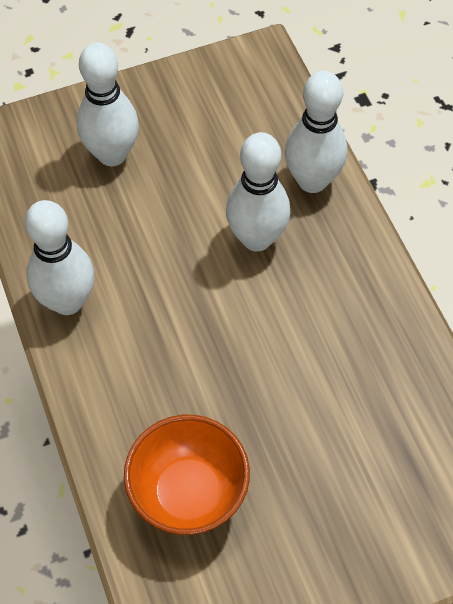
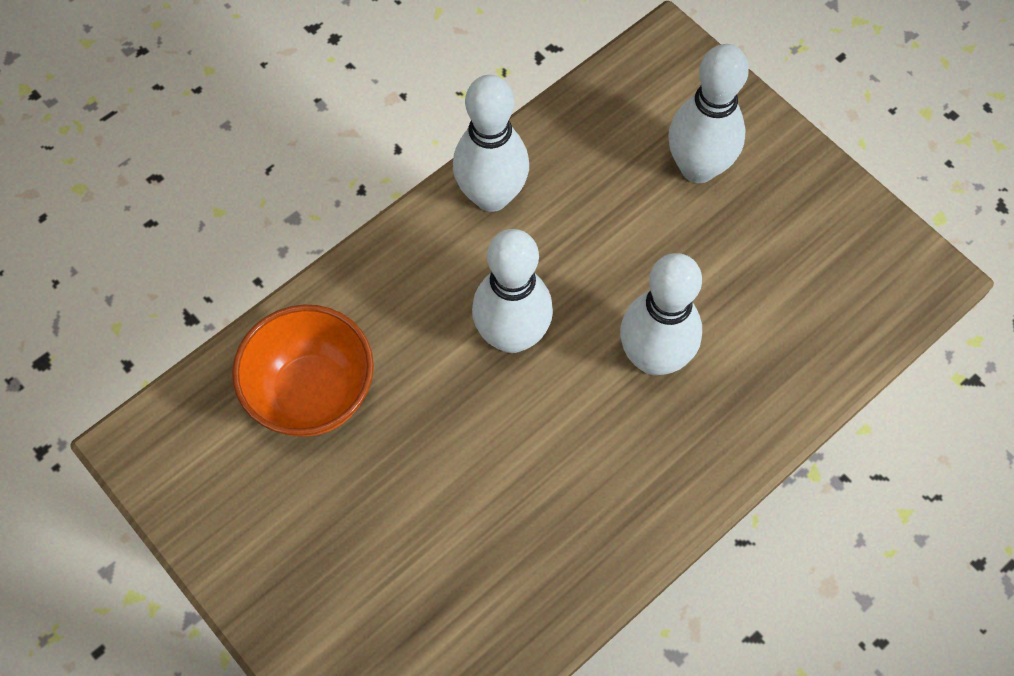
camera: 70 degrees right, 5 degrees up
(312, 181) = (764, 394): white bowling pin -> white bowling pin (512, 336)

